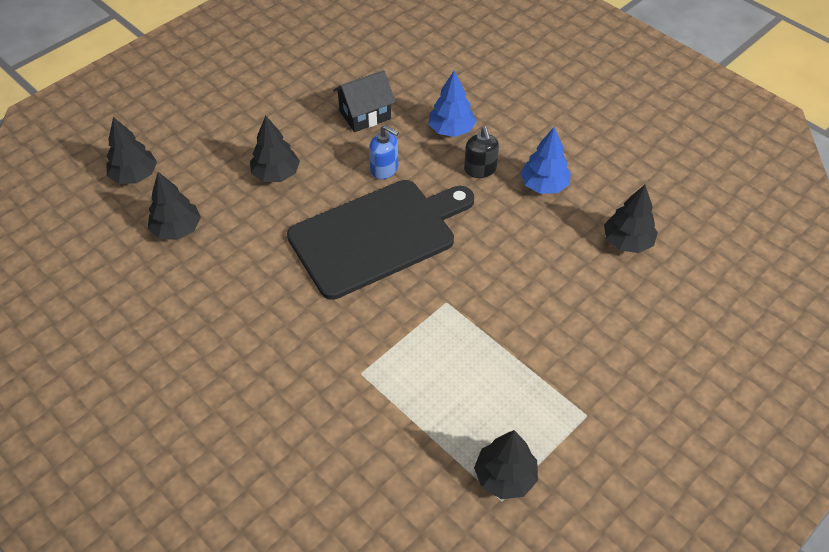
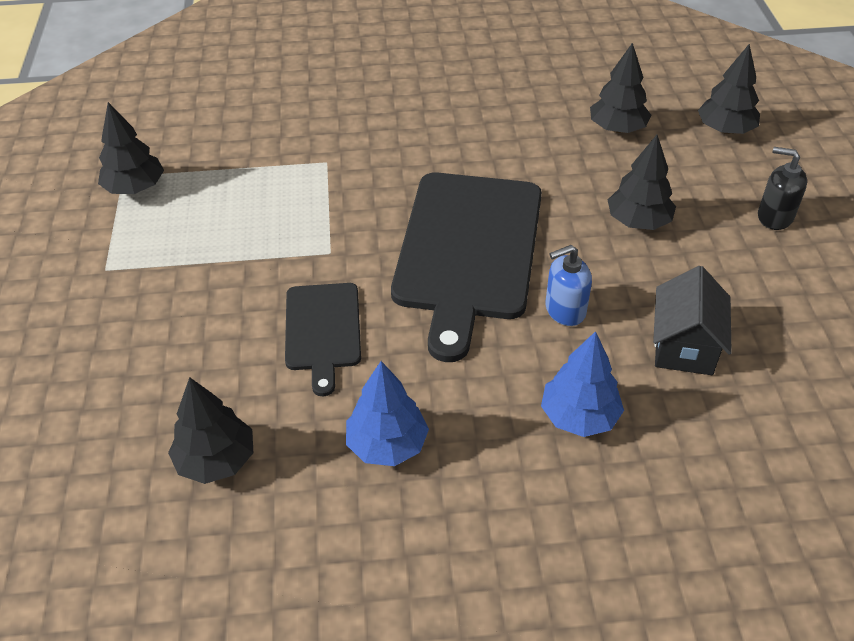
camera: 130 degrees right, 5 degrees down
(480, 169) = (478, 398): black soap dispenser -> black soap dispenser (774, 217)
(507, 260) = (323, 330): none -> black cutting board

